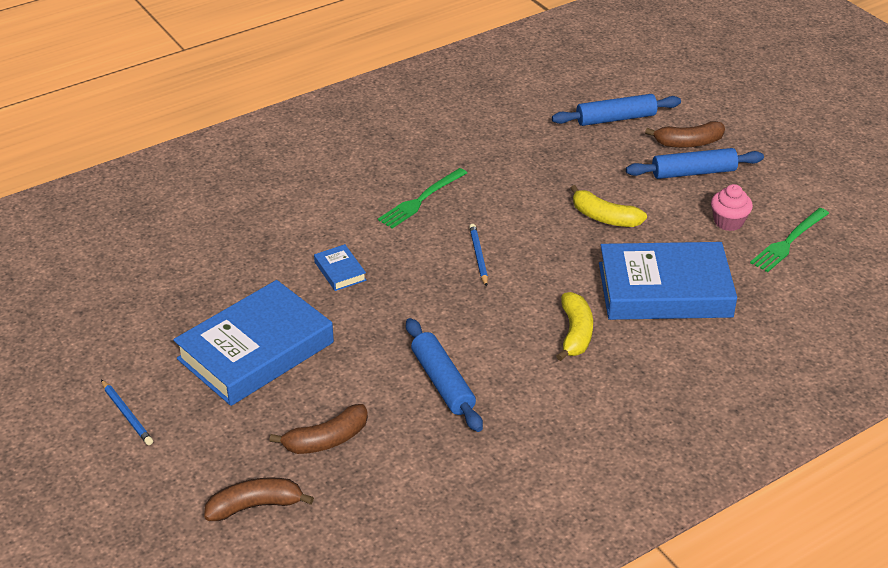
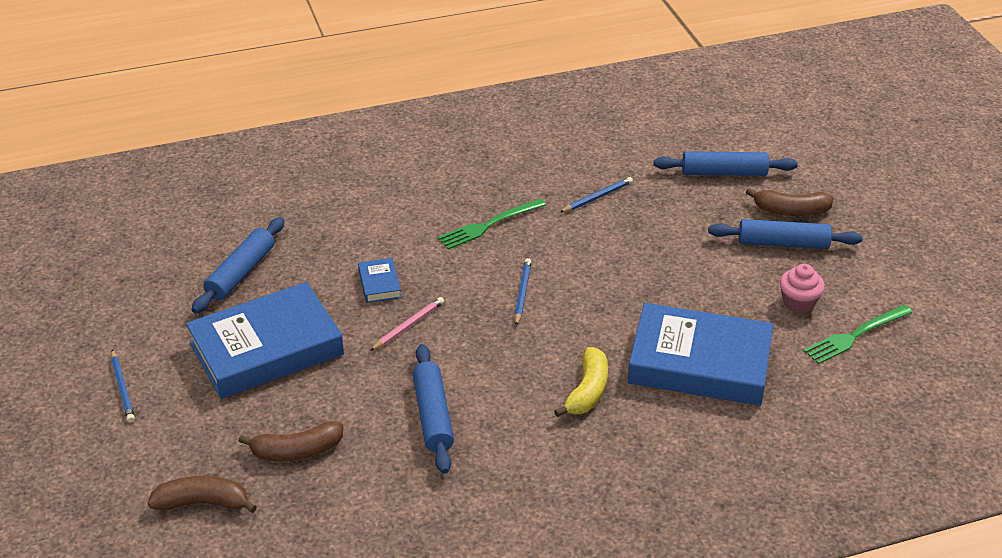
camera: 15 degrees right, 0 degrees up
(199, 284) = (241, 273): none -> blue rolling pin
(384, 305) = (408, 326): none -> pink pencil
(511, 158) = (597, 197): none -> blue pencil
(604, 217) = (668, 275): yellow banana -> none

